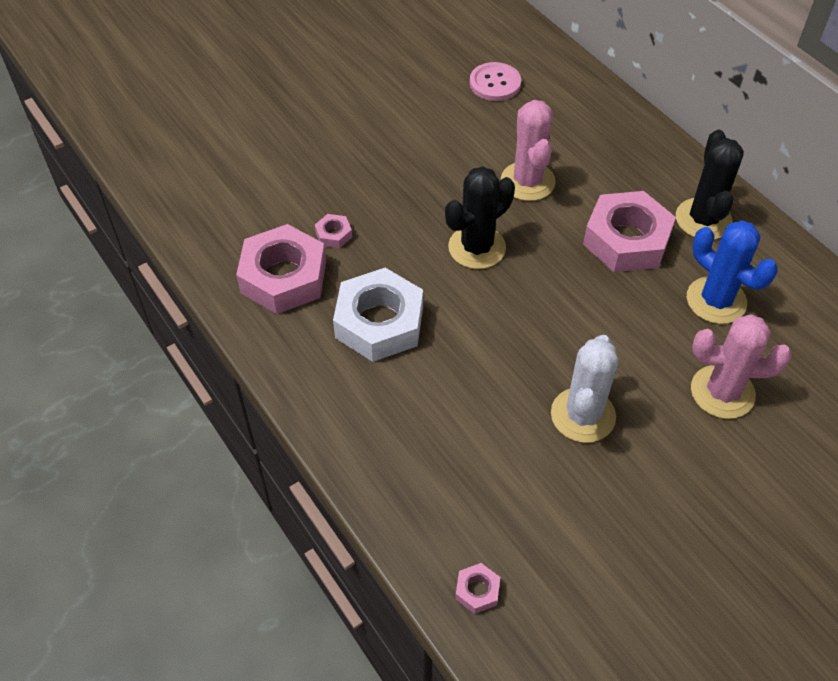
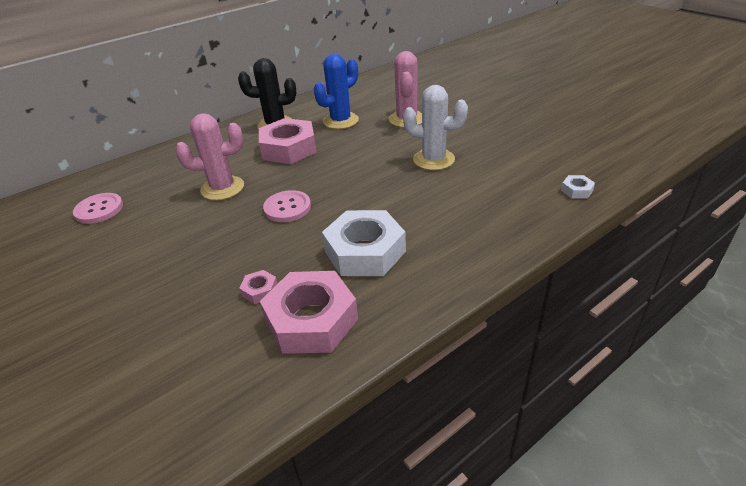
camera: 90 degrees left, 15 degrees down
(477, 247) = (287, 208): black cactus -> pink button
(477, 591) = (576, 190): pink nut -> white nut

